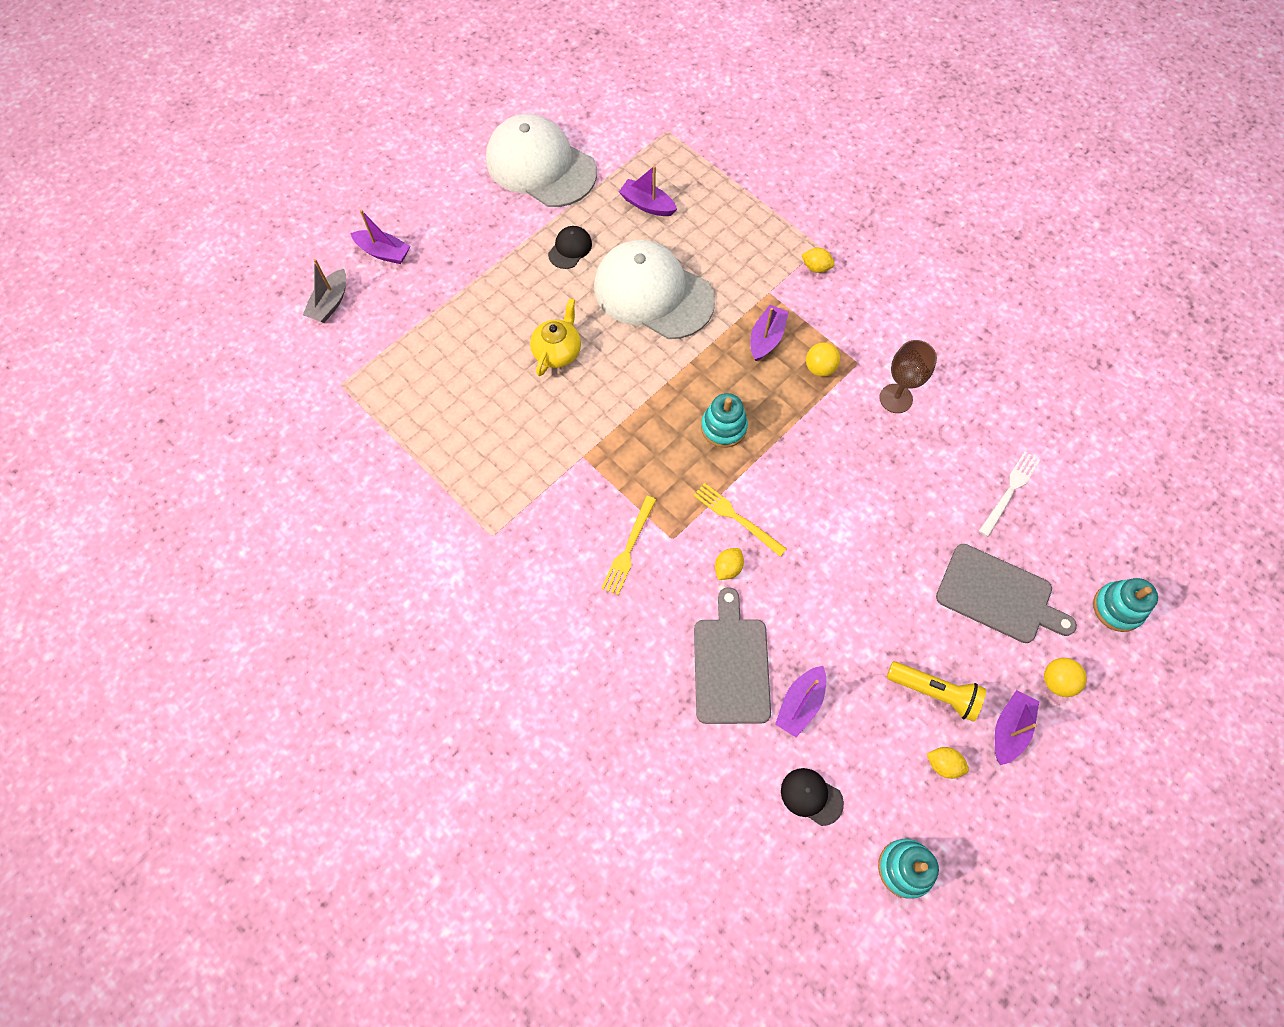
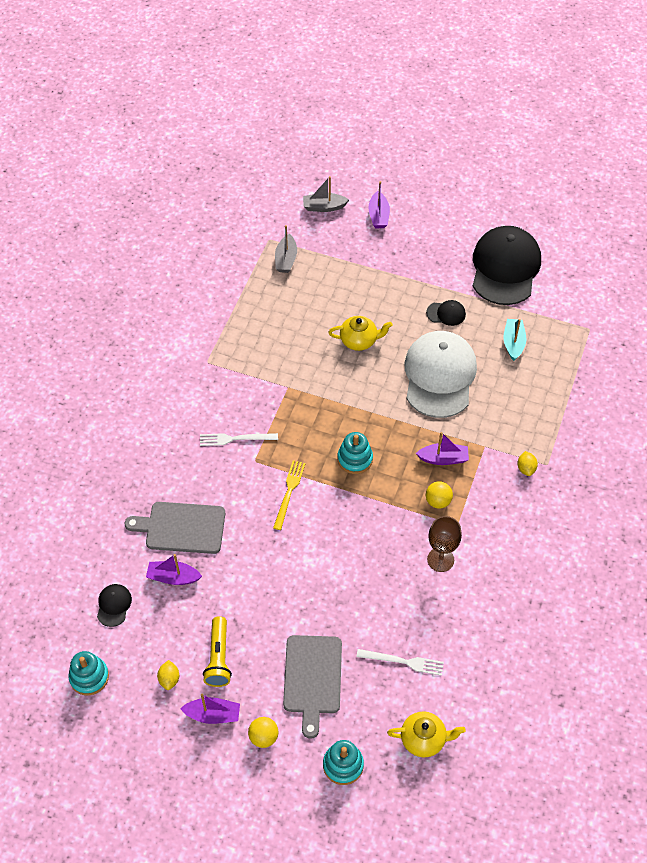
camera: 65 degrees right, 10 degrees down
(385, 379) = (286, 259): none -> grey boat
(540, 166) = (505, 268): white cap -> black cap
(629, 548) = (235, 439): yellow fork -> white fork
(647, 205) = (513, 343): purple boat -> turquoise boat
(728, 568) = (249, 500): yellow lemon -> none
(731, 665) = (181, 527): grey cutting board -> grey cutting board turned 150 degrees counterclockwise
(1110, 511) = (424, 739): none -> yellow teapot

